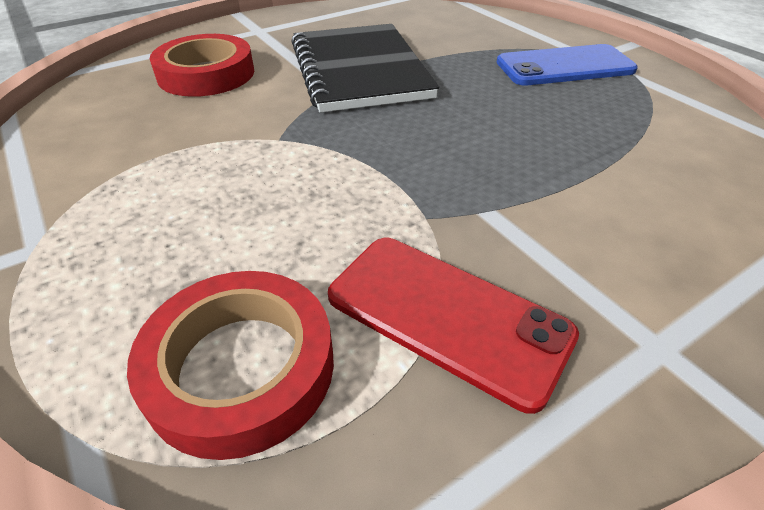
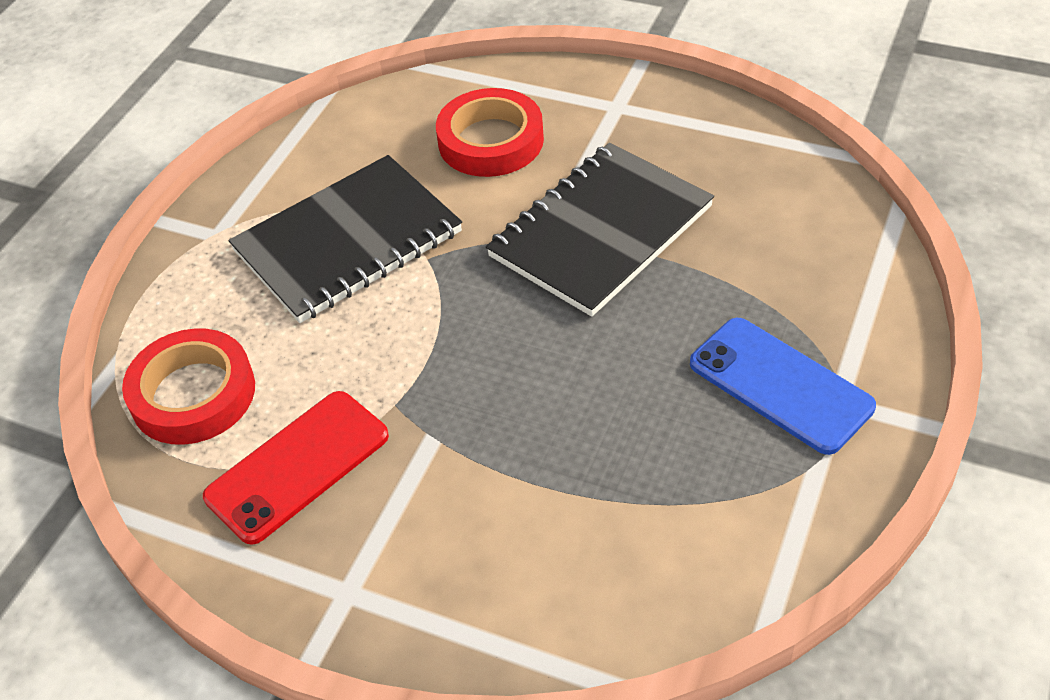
camera: 60 degrees right, 5 degrees up
(194, 169) = (347, 241): none -> black notebook
(447, 315) = (298, 466): red phone -> red phone turned 45 degrees clockwise

